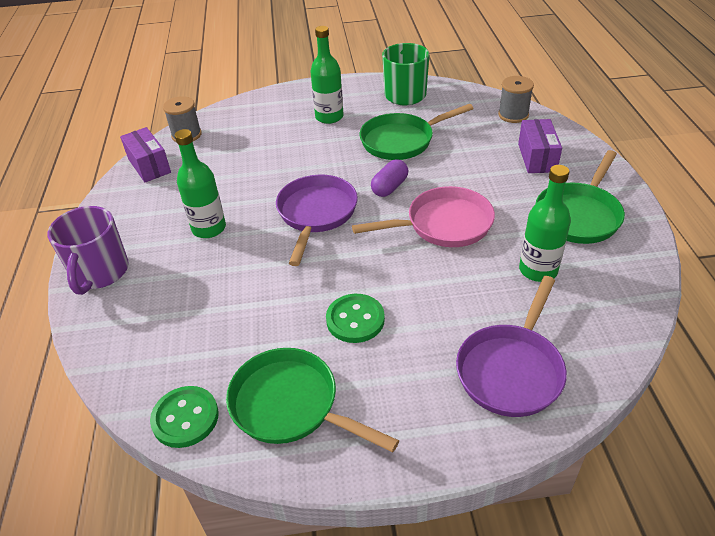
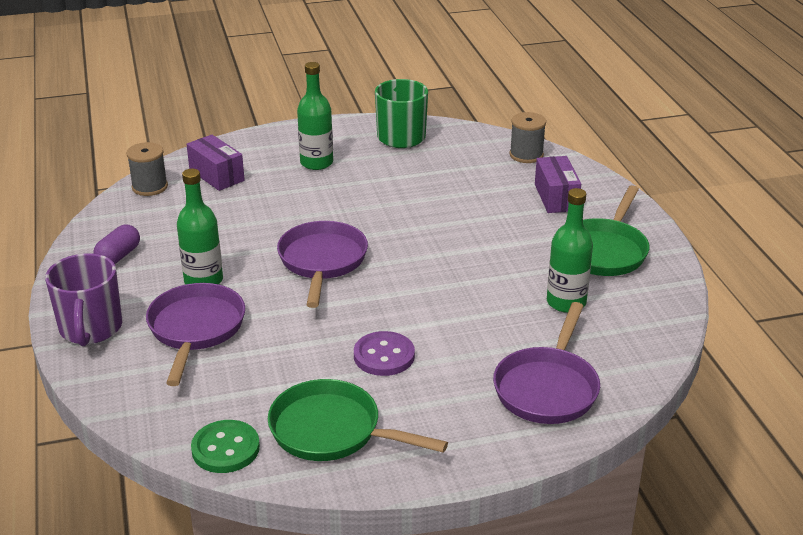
camera: 10 degrees left, 10 degrees down
(149, 166) = (114, 221): purple box -> purple box (216, 175)
(190, 279) = (196, 329): none -> purple pan
(355, 320) = (384, 356): green button -> purple button
(389, 187) = (399, 232): purple capsule -> purple capsule (118, 256)
(401, 141) = (404, 185): green pan -> none
(443, 224) = (463, 265): pink pan -> none

